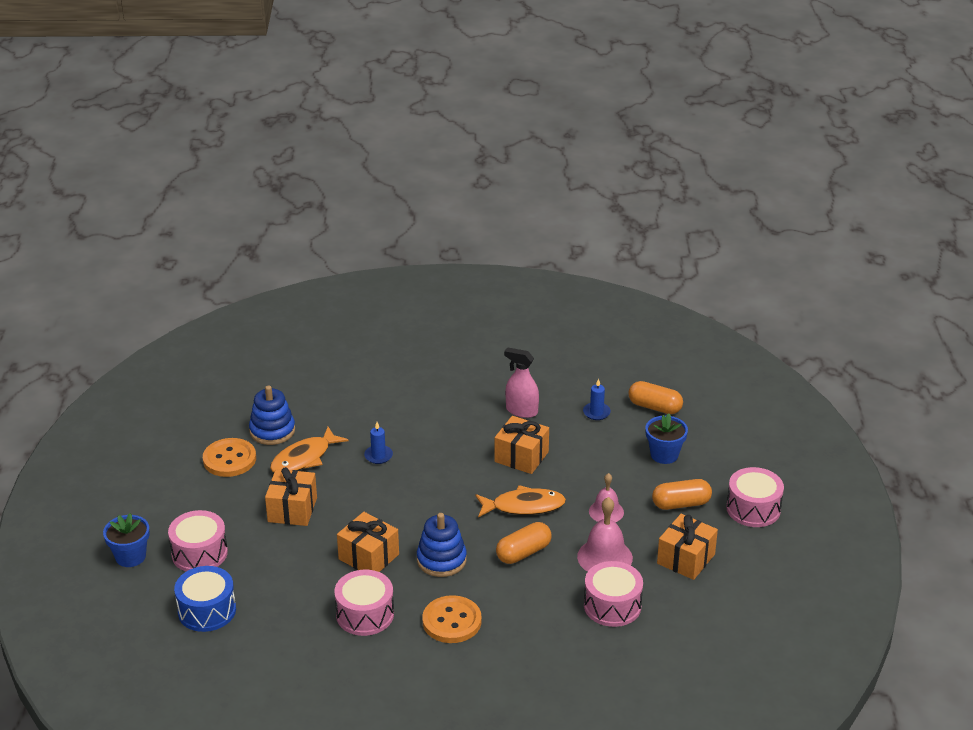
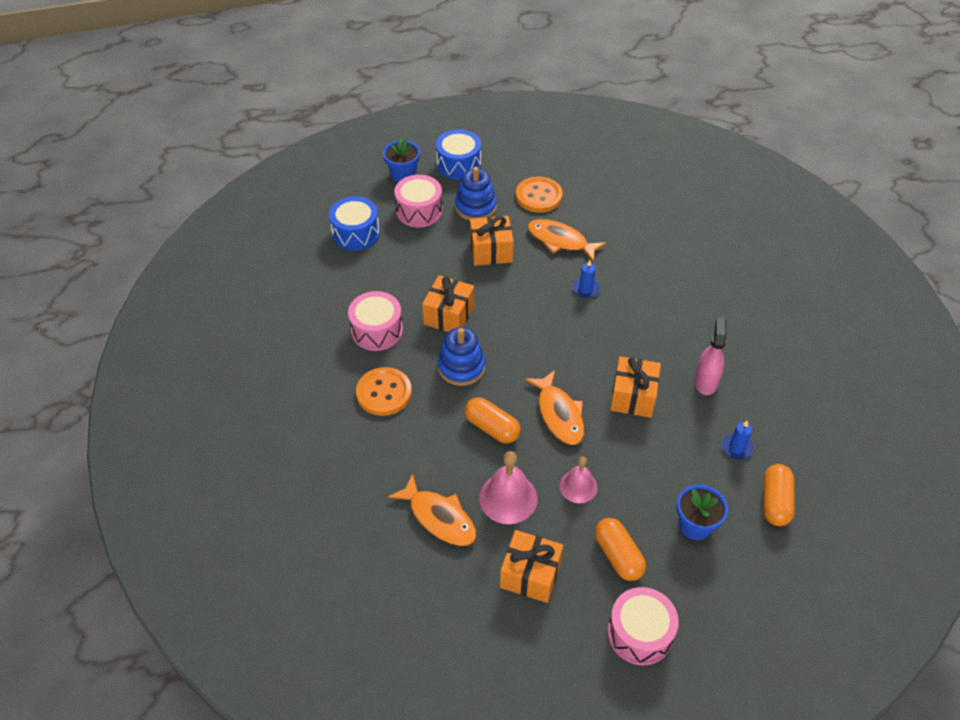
camera: 75 degrees right, 15 degrees up
(141, 509) = (459, 164): none -> blue drum
(272, 431) = (587, 211): blue stacking toy -> blue stacking toy (475, 207)
(612, 605) = (439, 517): pink drum -> orange fish

